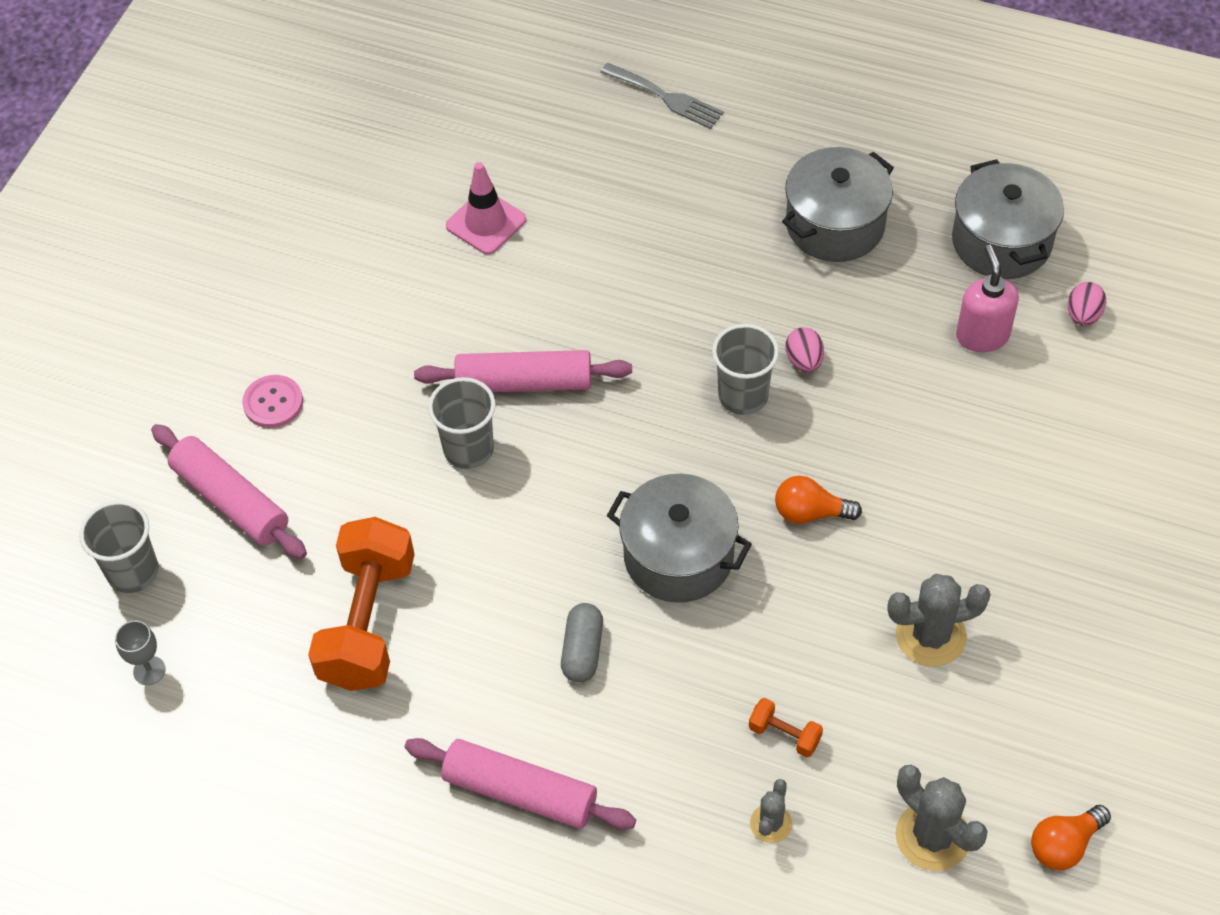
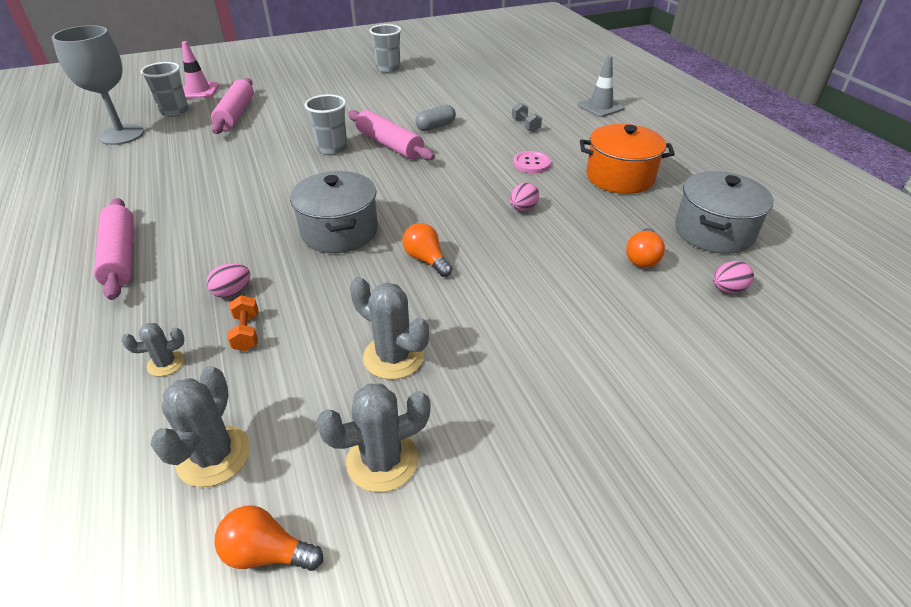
camera: 45 degrees right, 15 degrees down
(149, 670) = (121, 135): grey goblet -> grey goblet, size x2.41
(273, 403) = (299, 102): pink button -> pink button (531, 163)
(367, 622) = (198, 168): orange dumbbell -> none
(486, 223) = (461, 101): pink traffic cone -> pink traffic cone (199, 91)
(582, 650) = (240, 231): grey capsule -> grey capsule (435, 126)
(628, 210) = (525, 125): none -> grey dumbbell
(666, 97) = (600, 107): grey fork -> grey traffic cone
(701, 715) = (232, 292): none -> pink egg
(743, 396) = (471, 201): grey cup -> grey cup (388, 68)
(835, 225) = (620, 177): grey pot -> orange pot
(982, 335) = (642, 258): pink soap dispenser -> orange light bulb
(1042, 719) = (382, 460): none -> grey cactus

